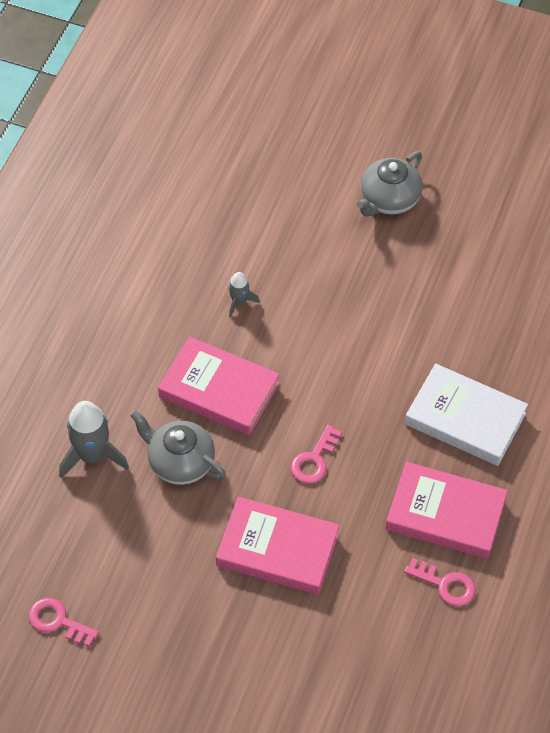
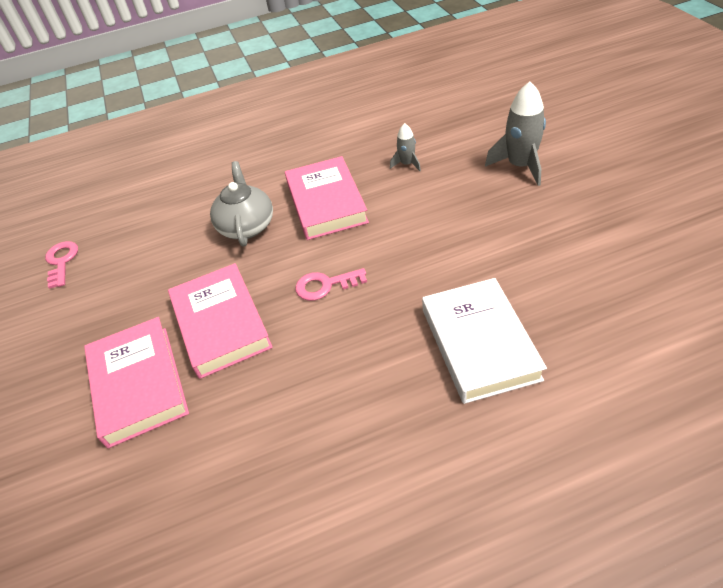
camera: 55 degrees right, 10 degrees down
(92, 456) = (210, 190): grey rocket -> grey rocket (520, 166)
(389, 199) = (596, 163): grey teapot -> none
(445, 514) = (368, 405): pink book -> pink book (138, 384)
(445, 585) = (292, 463): pink key -> none

